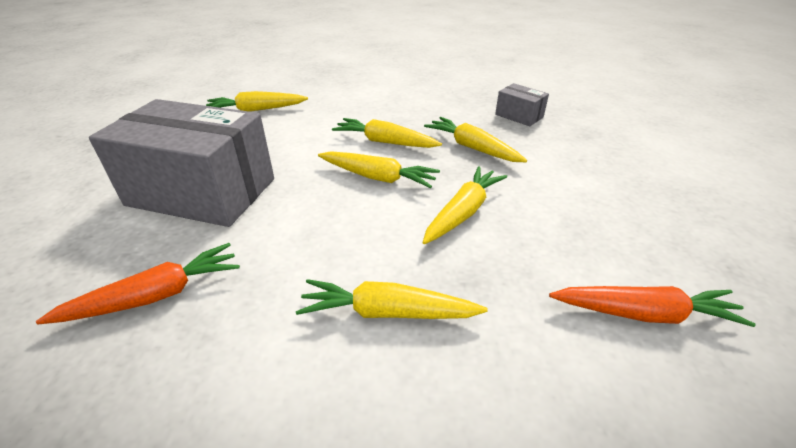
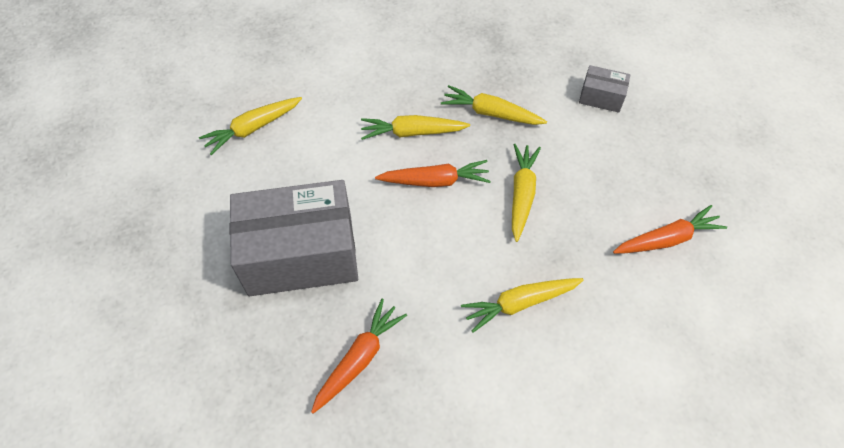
camera: 25 degrees left, 20 degrees up
(377, 177) = (435, 181): yellow carrot -> orange carrot
(519, 116) = (509, 51): grey box -> grey box (601, 97)

